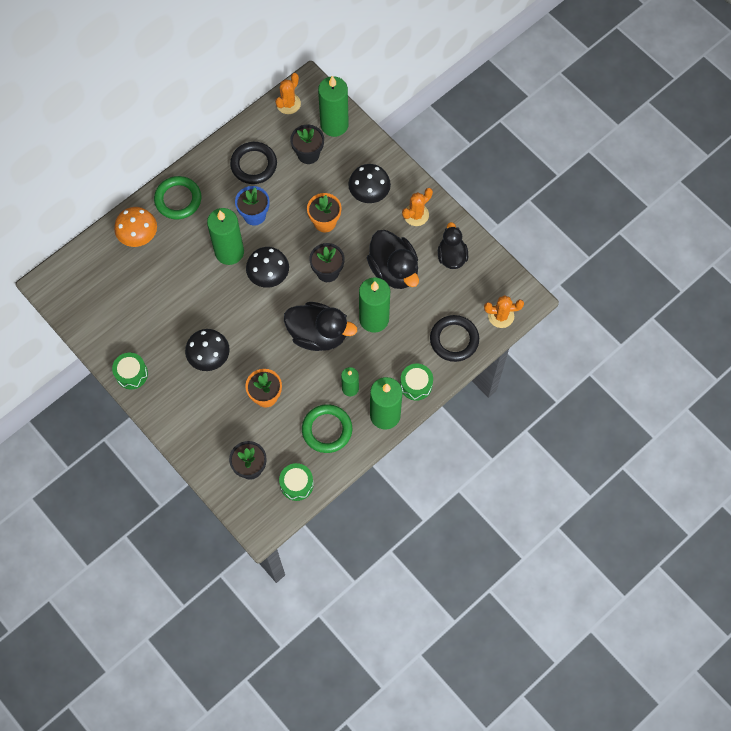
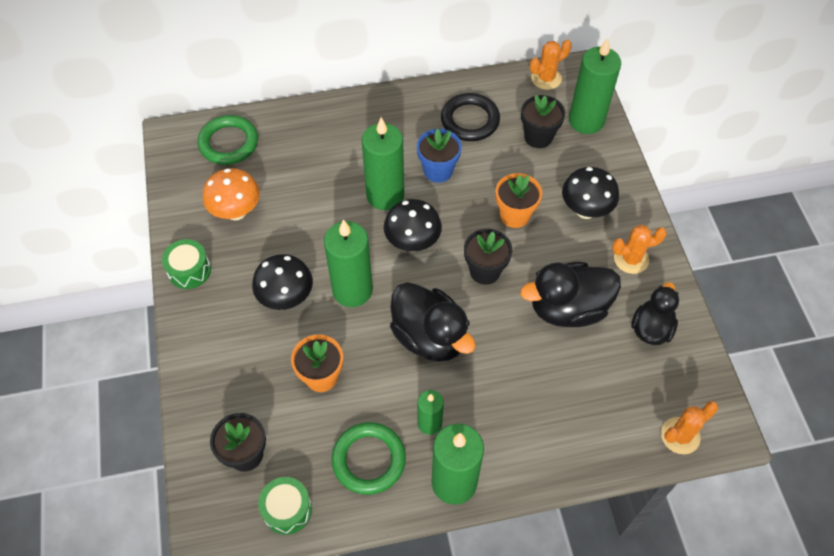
camera: 30 degrees right, 10 degrees down
(139, 237) = (299, 134): orange mushroom -> orange mushroom (236, 212)
(178, 199) = (365, 117): green ring -> green ring (228, 143)
(374, 319) = (509, 354): green candle -> green candle (352, 290)
(394, 270) = (568, 308): black duck -> black duck turned 75 degrees clockwise
(416, 385) = (517, 465): green drum -> none
(454, 340) = (600, 433): black ring -> none
(501, 316) = (680, 436): orange cactus -> orange cactus turned 60 degrees counterclockwise

